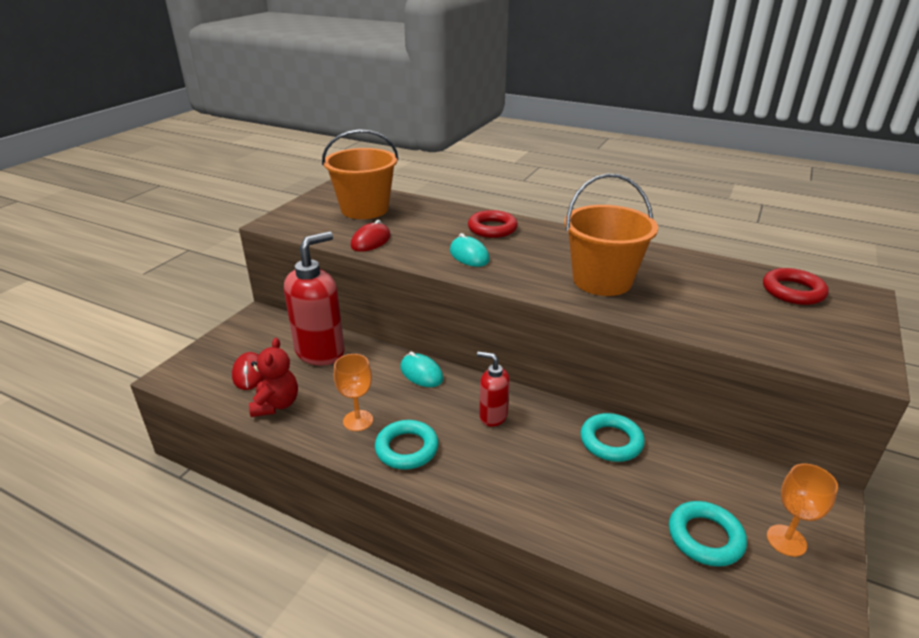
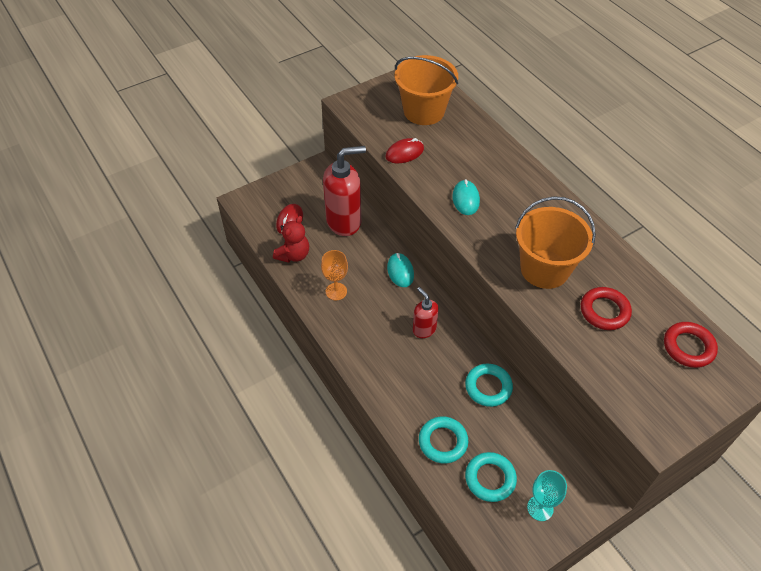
camera: 30 degrees right, 20 degrees up
(406, 448) = (353, 327): turquoise ring -> turquoise ring (443, 442)
(492, 228) = (507, 175): red ring -> red ring (604, 311)
(786, 540) = (540, 508): orange goblet -> turquoise goblet

